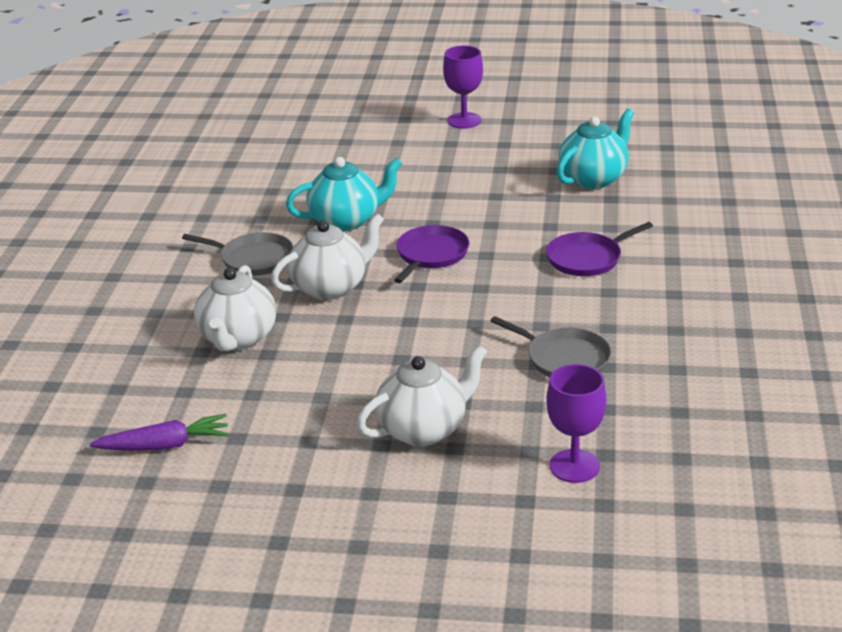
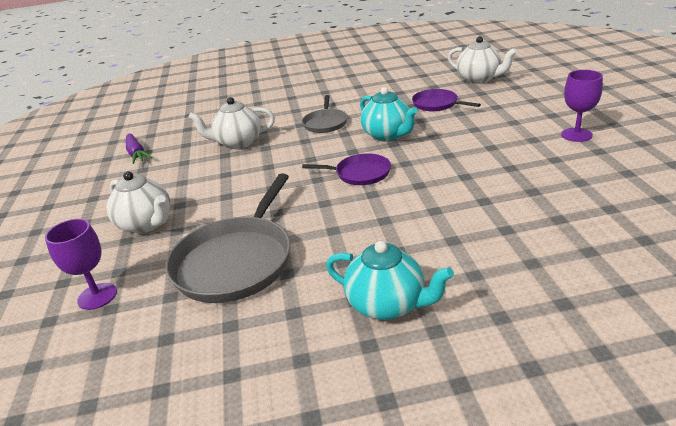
camera: 75 degrees right, 0 degrees up
(331, 287) = (303, 152): white teapot -> white teapot (479, 79)
(564, 359) = (236, 261): grey pan -> grey pan, size x1.83
(587, 258) = (391, 239): purple pan -> purple pan (437, 104)
(594, 178) = (535, 213): turquoise teapot -> turquoise teapot (388, 305)

